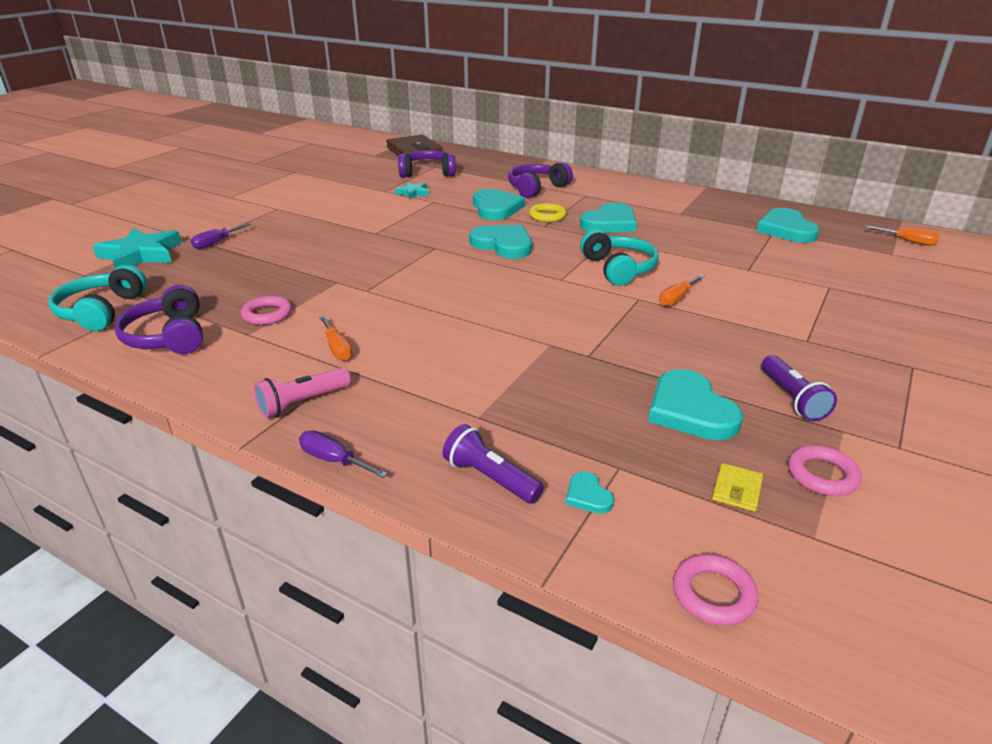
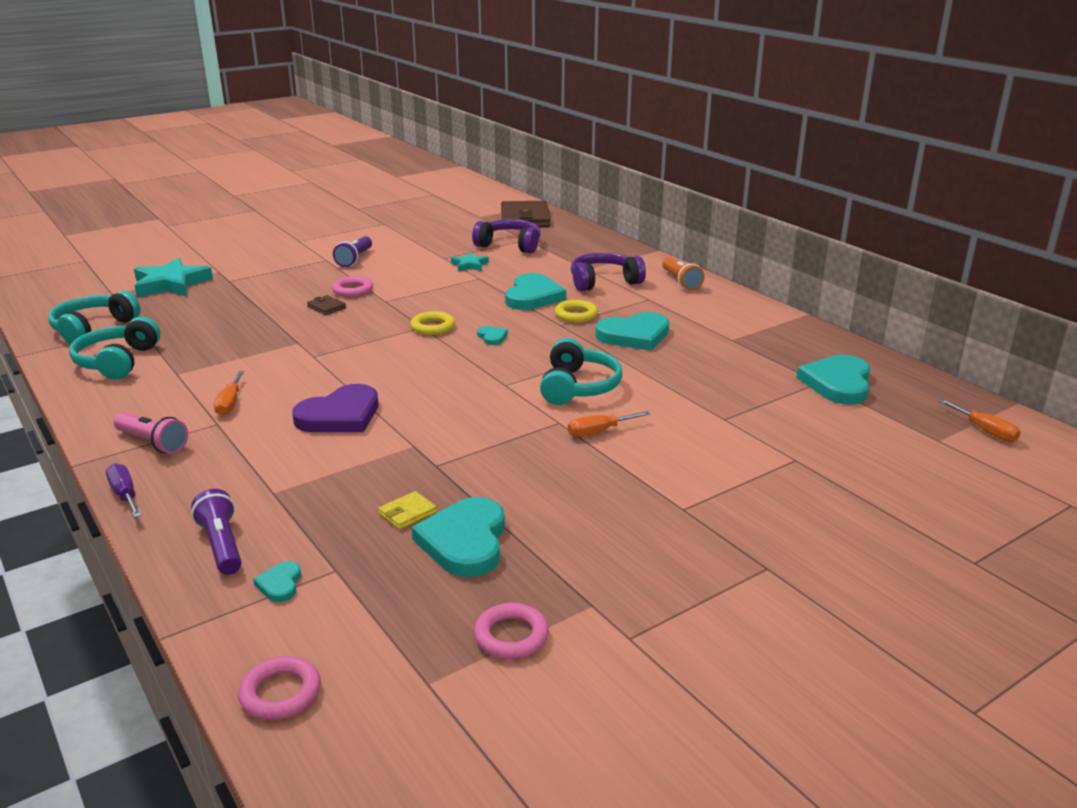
camera: 25 degrees right, 5 degrees down
(169, 336) = (117, 361): purple headphones -> turquoise headphones
(216, 243) = (240, 284): purple screwdriver -> none
(267, 314) = (209, 360): pink ring -> pink ring (352, 290)
(302, 403) = (153, 443): pink flashlight -> pink flashlight turned 135 degrees counterclockwise
(327, 247) = (326, 307): none -> brown wallet
(444, 246) = (433, 327): none -> yellow ring
(455, 335) = (340, 415): none -> purple heart
(503, 245) = (492, 337): turquoise heart -> turquoise heart, size x0.46
(592, 179) = (681, 282): none -> orange flashlight
(737, 490) = (413, 621): yellow wallet -> yellow wallet (407, 513)
(792, 399) = (582, 560): purple flashlight -> purple flashlight (355, 259)

